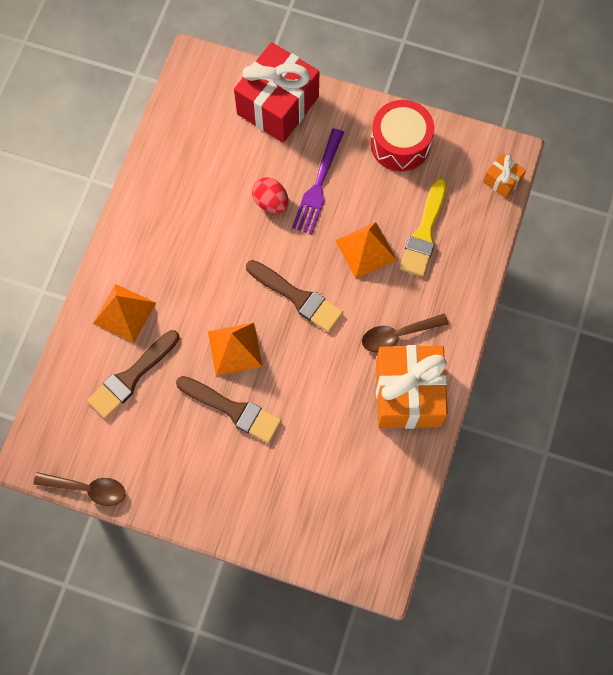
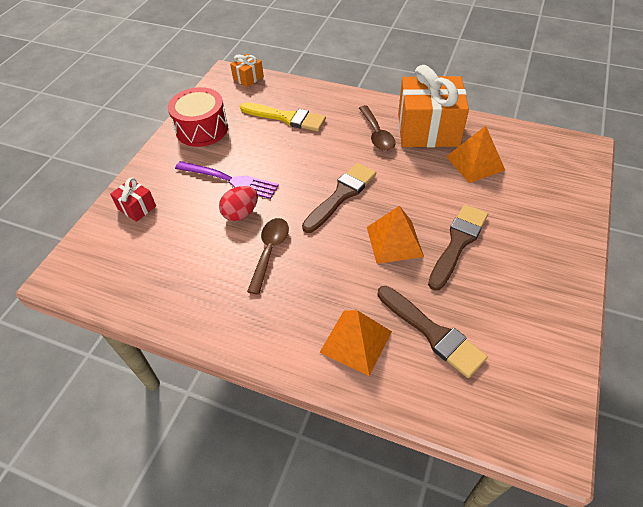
camera: 85 degrees left, 20 degrees down
(88, 489) = (573, 376): brown spoon -> brown spoon (269, 251)
(277, 105) = (137, 208): red gift -> red gift, size x0.45
(365, 250) = (298, 151): orange pyramid -> orange pyramid (475, 163)

